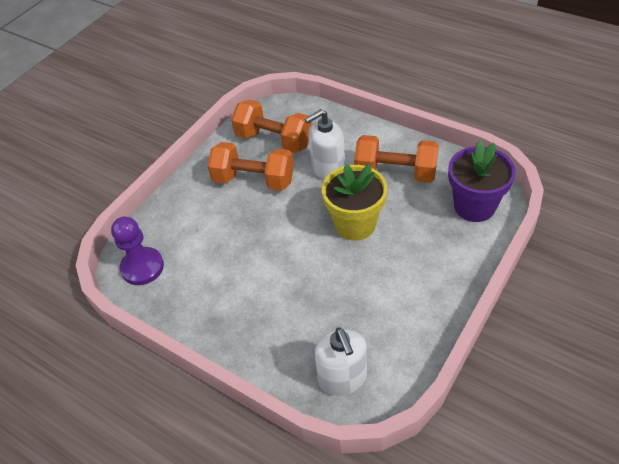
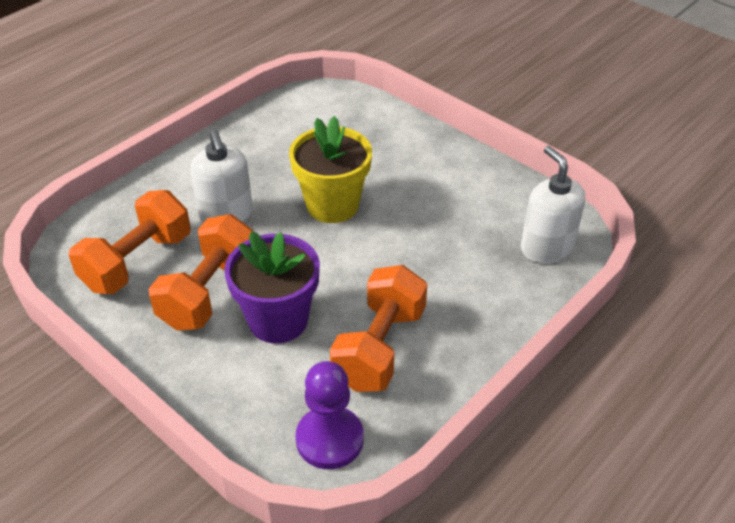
camera: 85 degrees left, 5 degrees down
(342, 378) = (546, 247): white soap dispenser -> white soap dispenser turned 105 degrees counterclockwise
(395, 173) = (264, 159): orange dumbbell -> orange dumbbell (379, 347)
(474, 206) = (342, 112): purple flower pot -> purple flower pot (278, 320)

